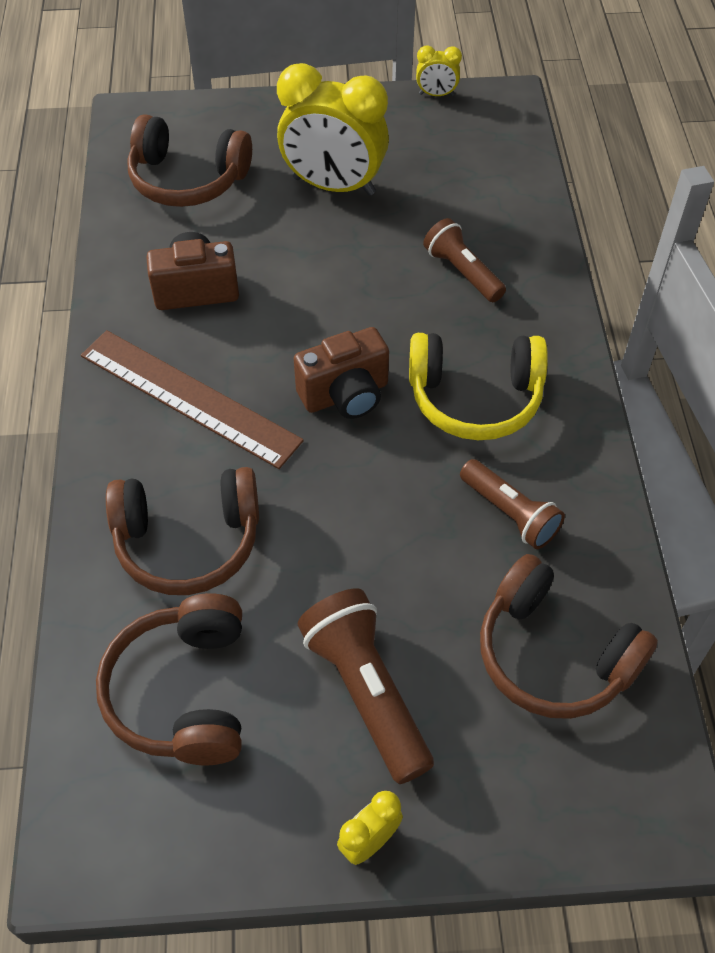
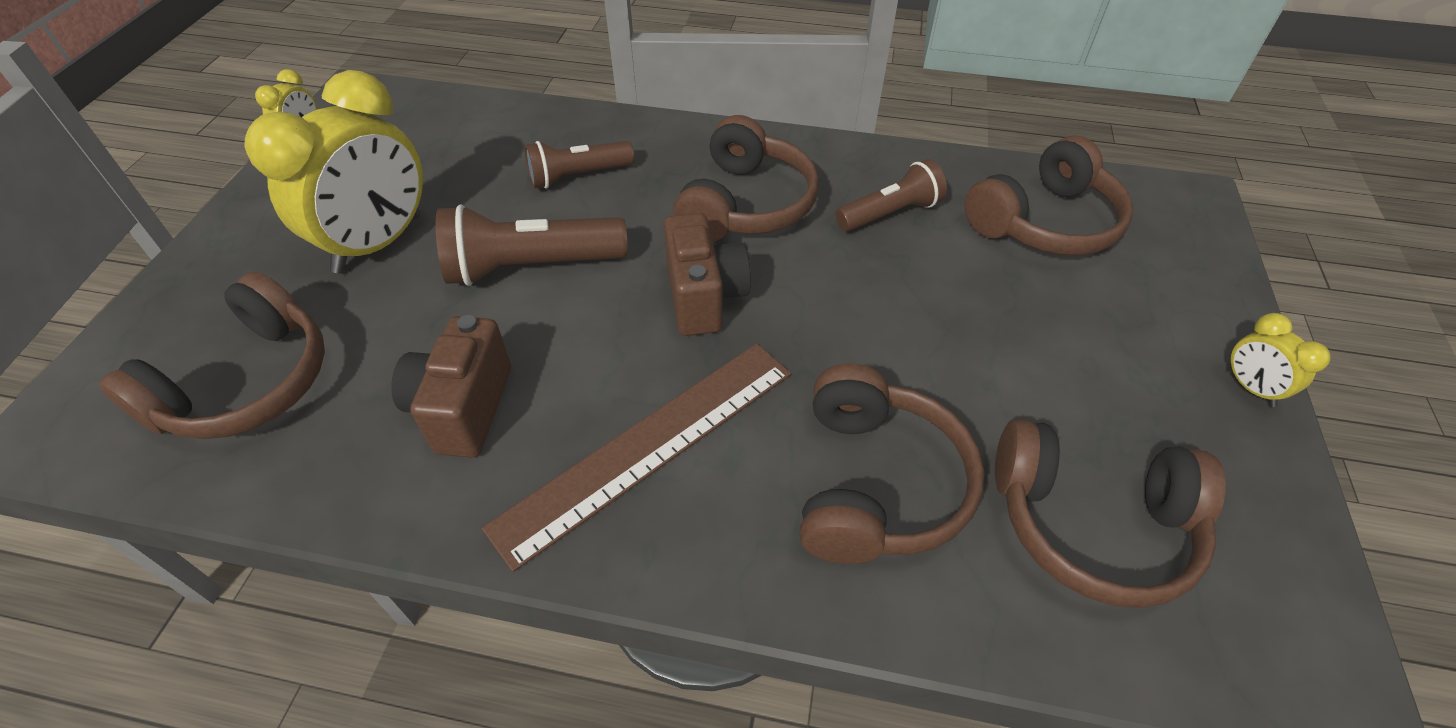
camera: 75 degrees left, 5 degrees down
(366, 691) = (1085, 357): brown flashlight -> brown flashlight (530, 267)
(475, 398) = (746, 204): yellow headphones -> brown headphones

